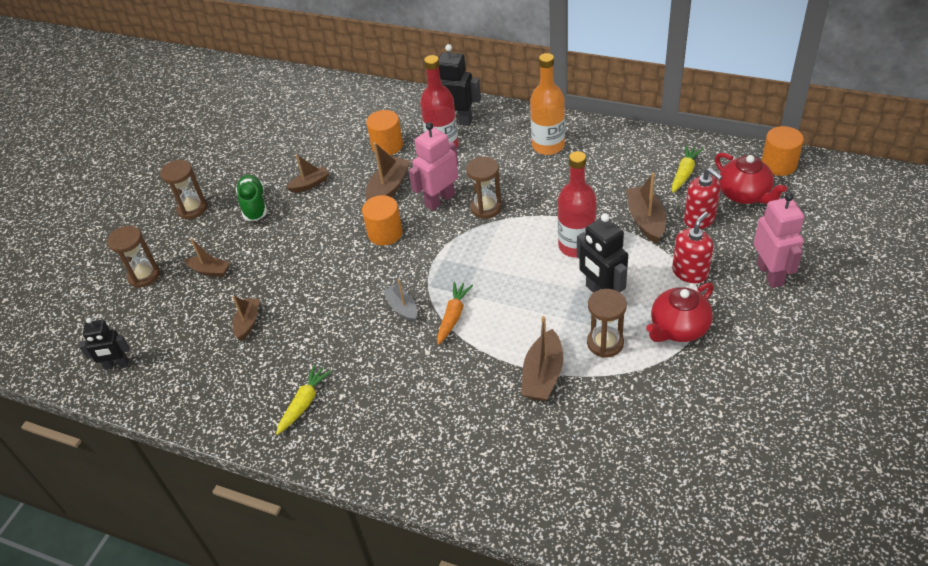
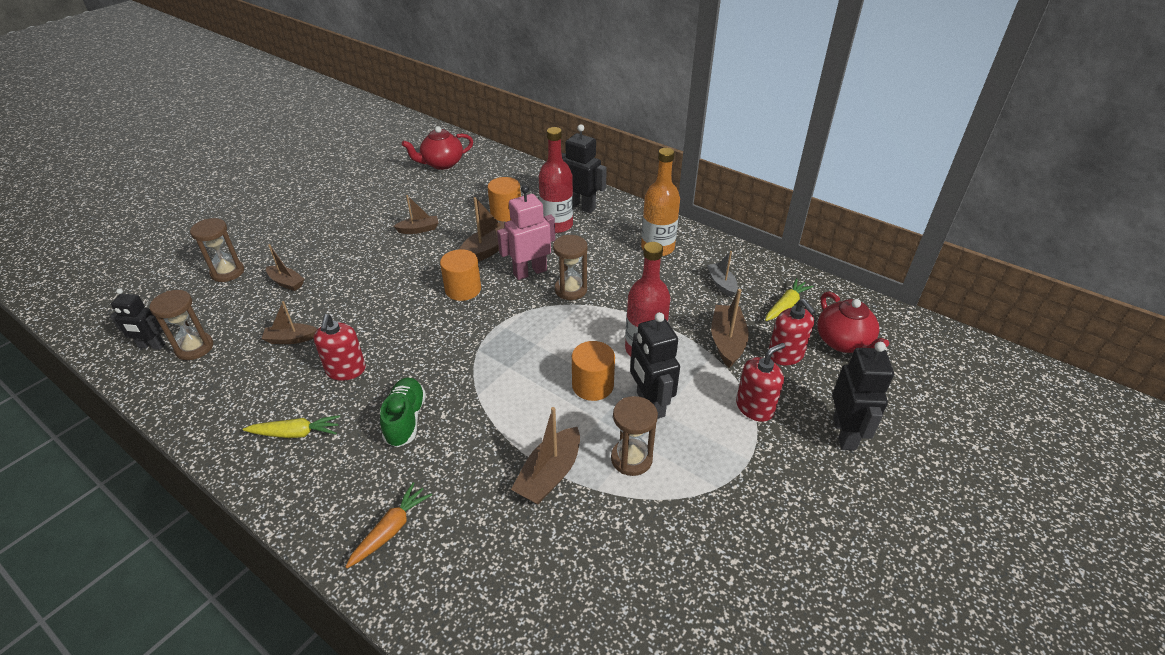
camera: 10 degrees right, 5 degrees down
(192, 209) = (304, 225): brown hourglass -> brown hourglass (194, 348)
(248, 322) = (291, 339): brown boat -> brown boat turned 120 degrees counterclockwise
(254, 205) = (359, 235): green shoe -> green shoe (405, 420)
(304, 403) = (296, 433): yellow carrot -> yellow carrot turned 45 degrees clockwise
(317, 337) = (346, 370): none -> red soap dispenser
(402, 308) = (442, 364): grey boat -> grey boat (721, 284)
(453, 316) = (487, 386): orange carrot -> orange carrot (391, 530)
(678, 328) = (719, 465): red teapot -> red teapot (442, 164)
(770, 274) = (844, 433): pink robot -> black robot
(778, 164) = (891, 321): orange cylinder -> orange cylinder (592, 385)

